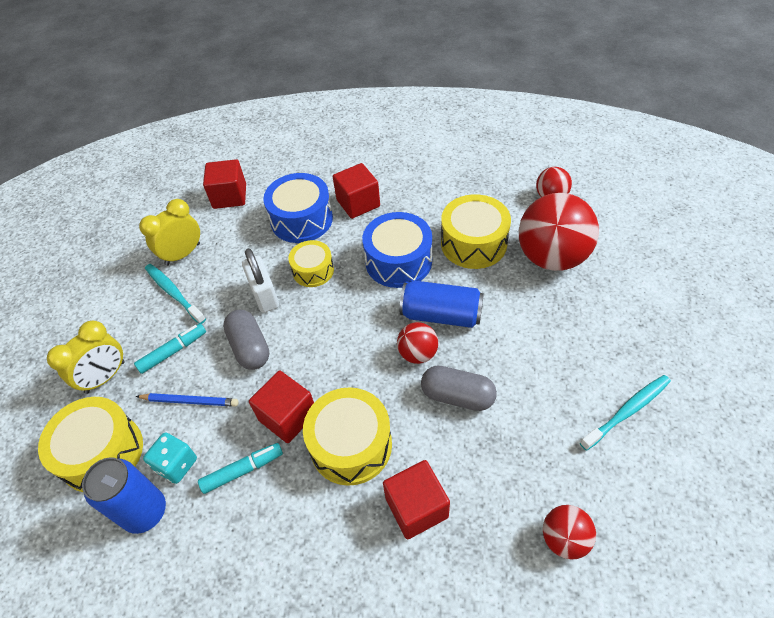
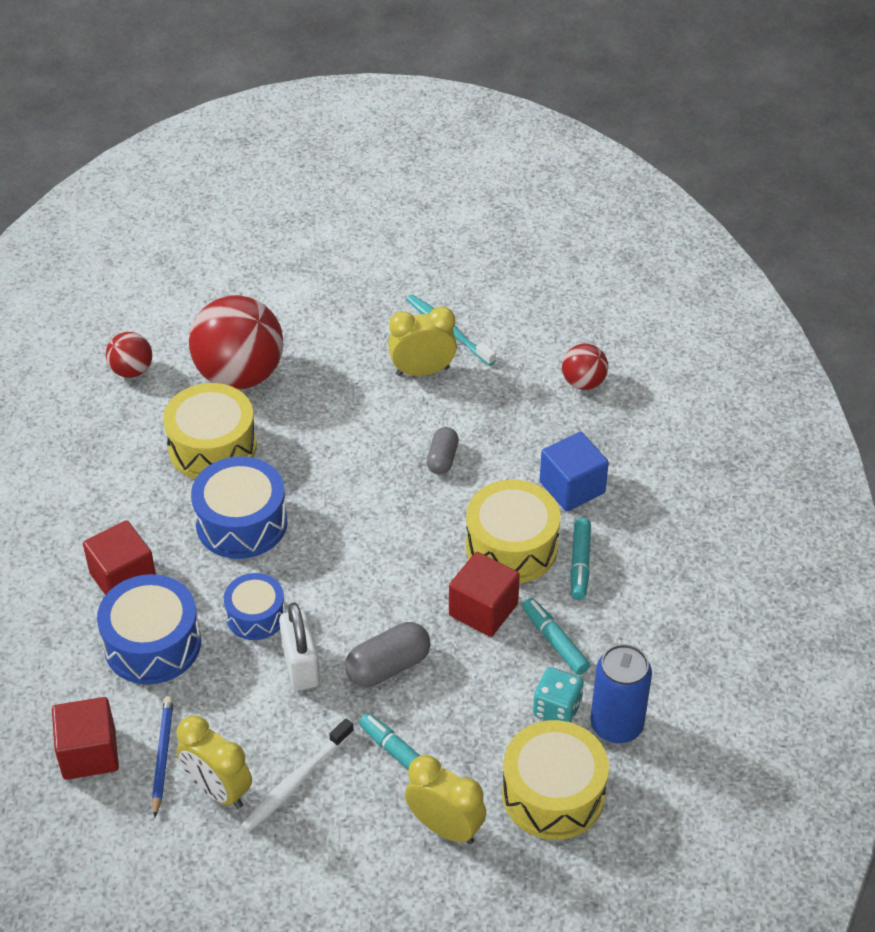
camera: 100 degrees left, 5 degrees down
(173, 293) = (295, 782): turquoise toothbrush -> white toothbrush
(190, 401) = (472, 716): blue pencil -> blue pencil (162, 756)
(264, 295) = (301, 665): white padlock -> white padlock turned 75 degrees counterclockwise
(313, 270) = (256, 616): yellow drum -> blue drum
(322, 503) = (580, 564): none -> turquoise marker
(416, 507) = (572, 487): red cube -> blue cube
(417, 353) = (388, 495): red ball -> none
(441, 315) = (330, 476): blue can -> none
(457, 396) = (442, 459): grey capsule -> grey capsule, size x0.66
(567, 386) = (422, 371): none -> yellow clock

